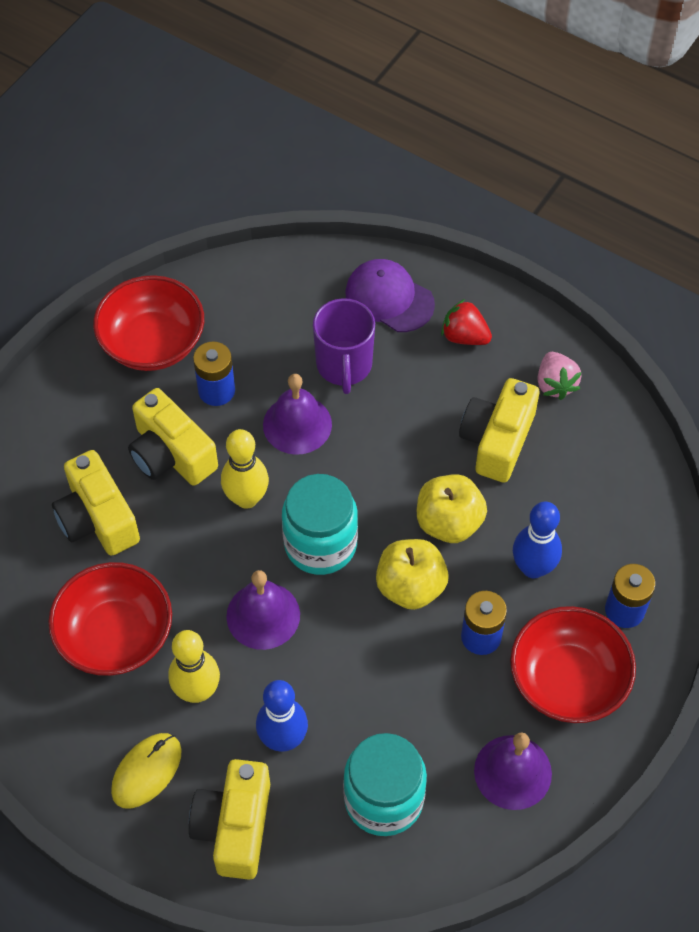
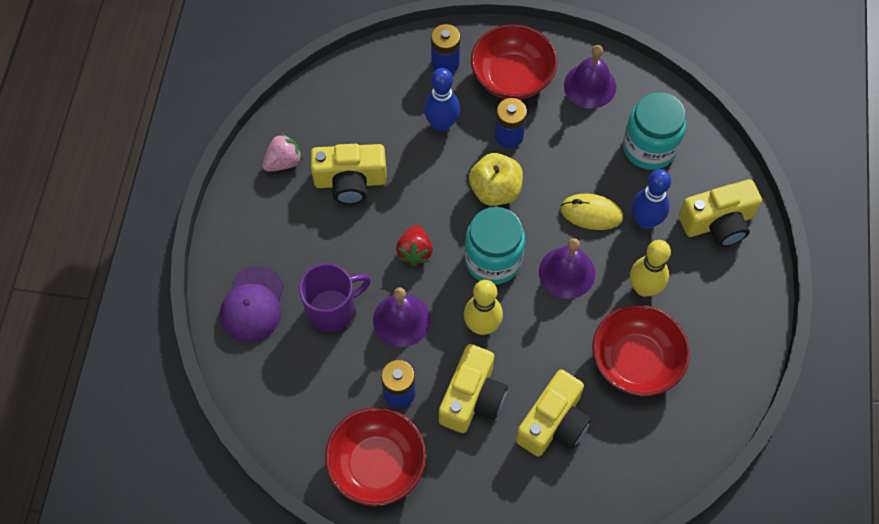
camera: 115 degrees left, 5 degrees up
(147, 771) = (716, 292): yellow mouse -> yellow mouse (591, 213)
(449, 522) = (433, 186): yellow apple -> none
(464, 336) = (266, 237): red strawberry -> red strawberry (415, 252)

